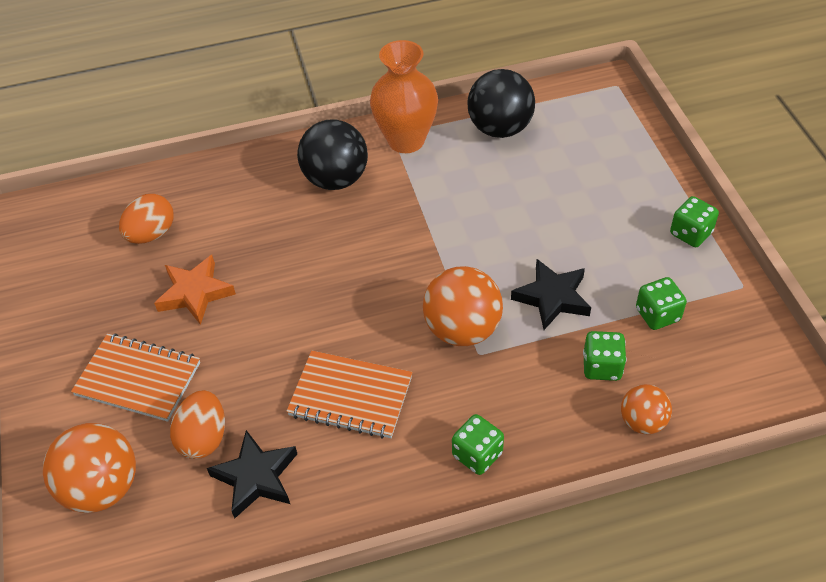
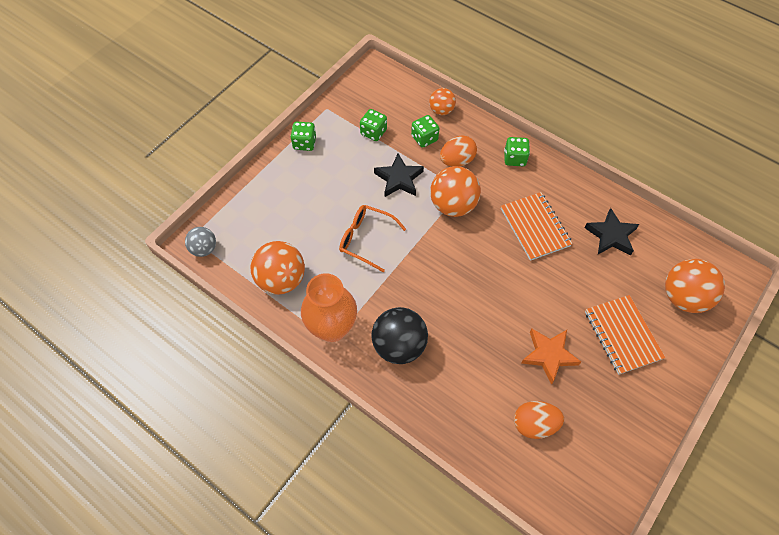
camera: 130 degrees left, 10 degrees up
(203, 438) = (617, 274): orange egg -> orange egg (457, 161)
(489, 219) = (366, 239): none -> orange glasses
(500, 128) = (281, 279): black ball -> orange ball
(593, 88) = (204, 249): none -> grey ball

